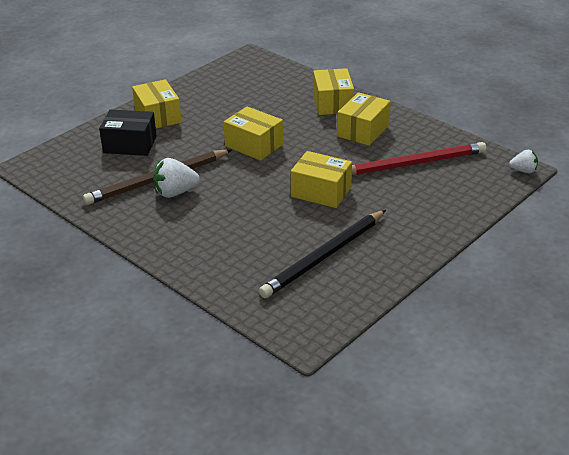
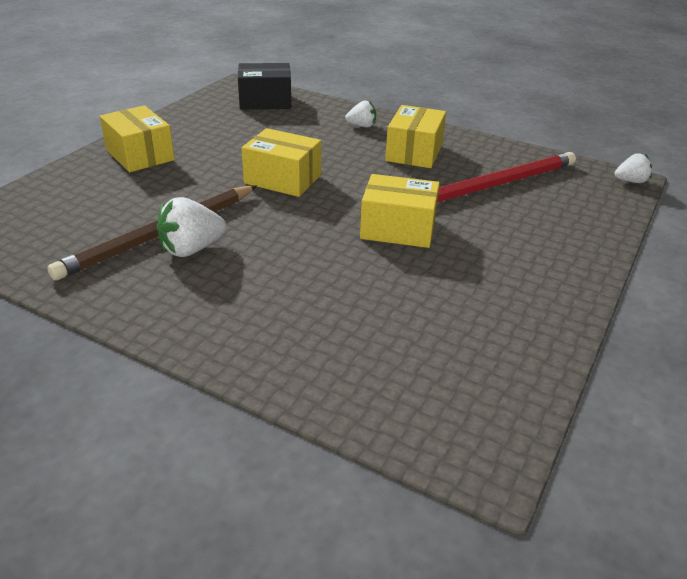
camera: 15 degrees left, 0 degrees up
(130, 144) = (108, 192): black box -> black box (265, 101)
(324, 256) = (447, 318): black pencil -> none
(332, 103) = (362, 126): yellow box -> white strawberry

